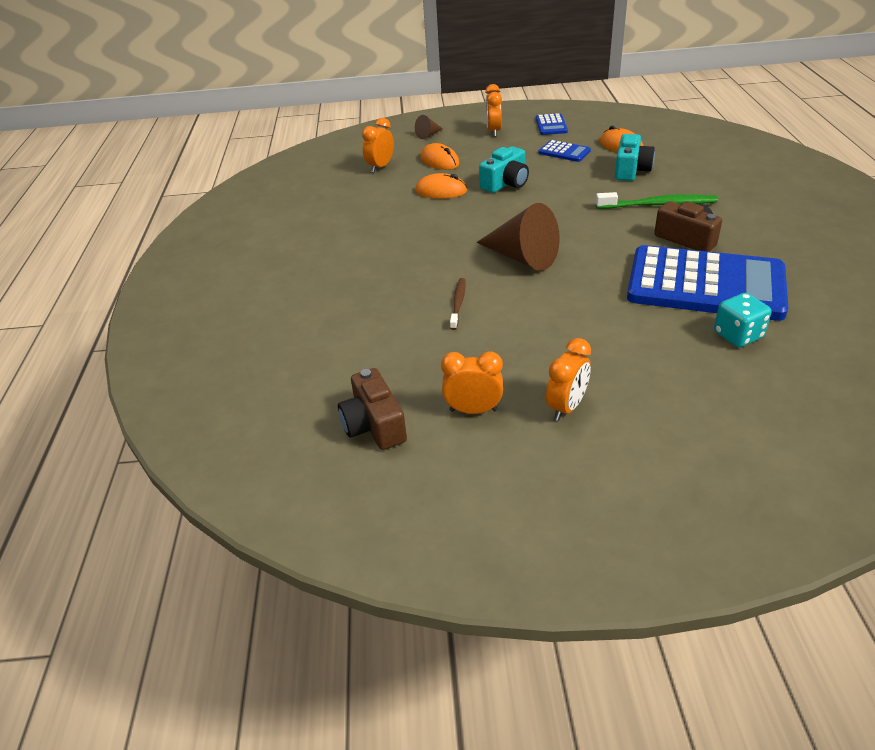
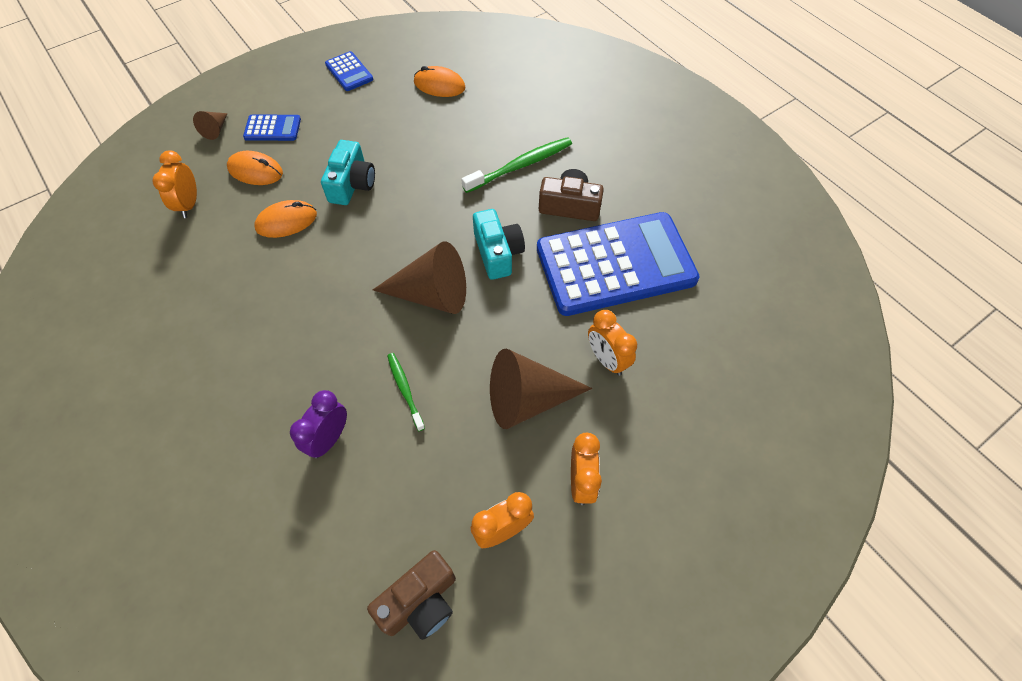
camera: 35 degrees left, 20 degrees up
(374, 425) = (420, 602): brown camera -> brown camera turned 75 degrees counterclockwise
(379, 311) = (329, 439): none -> purple clock
(458, 304) = (405, 390): brown toothbrush -> green toothbrush
(493, 131) = (290, 101): orange clock -> orange clock (607, 359)
(557, 341) = (528, 399): none -> brown cone
(564, 152) = (387, 113): blue calculator -> blue calculator (272, 128)
(631, 170) = (468, 121): turquoise camera -> turquoise camera (498, 253)
(738, 335) = (672, 320): turquoise dice -> none

